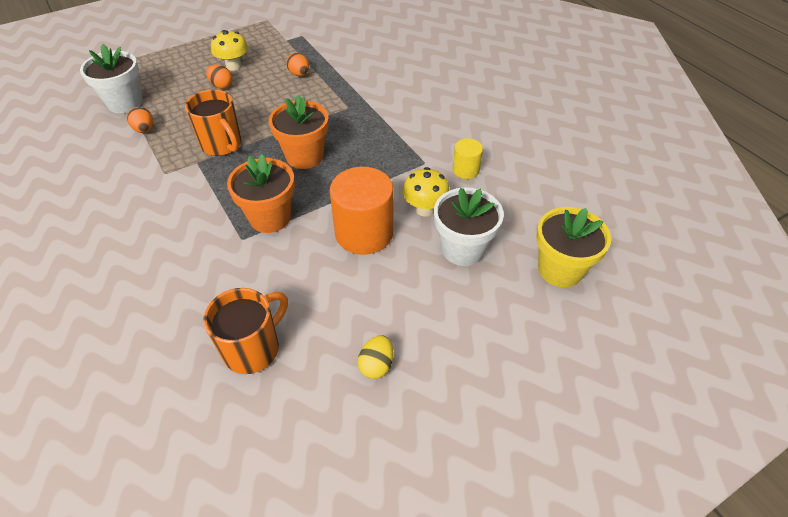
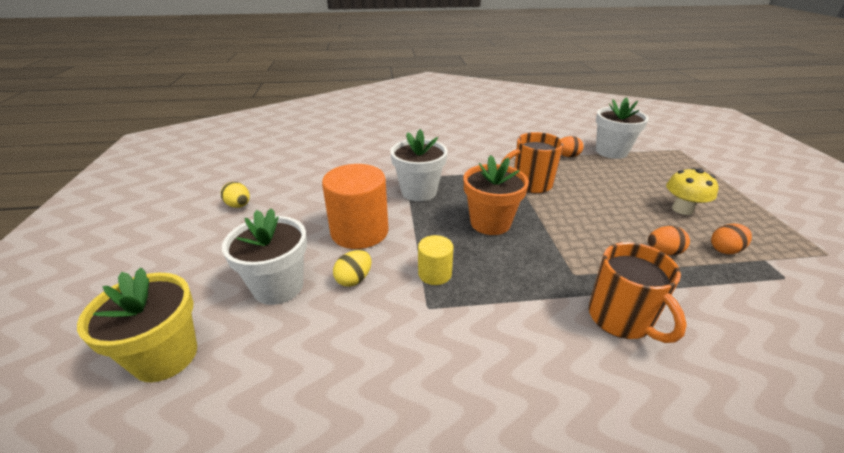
camera: 115 degrees right, 15 degrees down
(221, 86) = (637, 197): orange egg -> orange egg (725, 250)
(253, 348) = (309, 168): orange mug -> orange mug (621, 319)
(270, 217) = (419, 191): orange flower pot -> white flower pot
(425, 209) = (354, 279): yellow mushroom -> yellow egg
(465, 170) = (388, 343): yellow cylinder -> yellow cylinder (435, 273)

